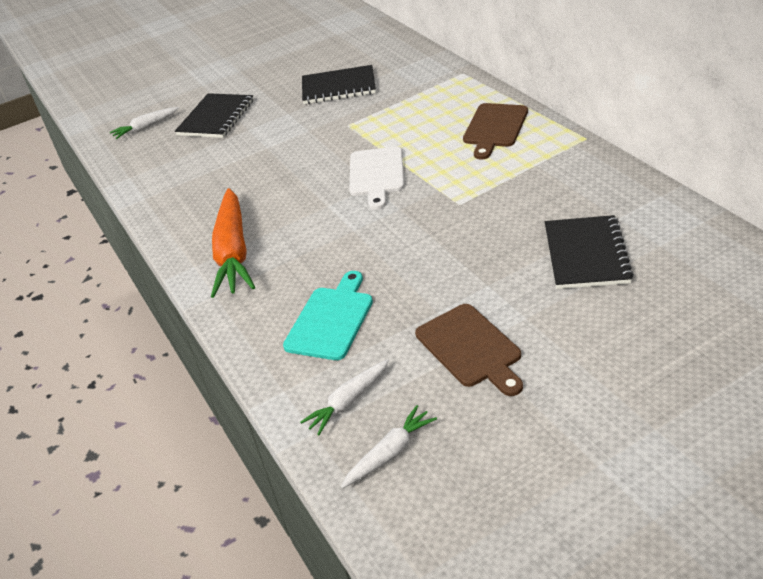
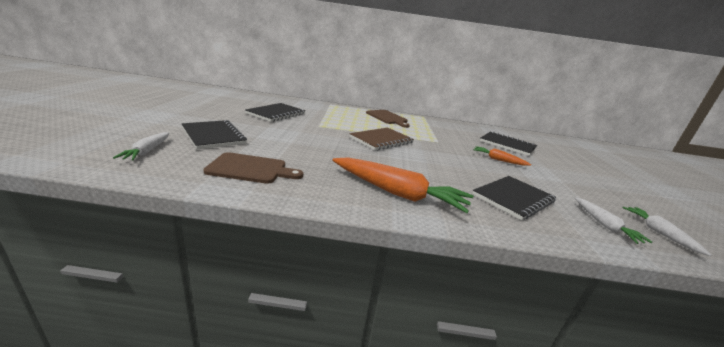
camera: 65 degrees left, 15 degrees down
(331, 320) = (513, 198): turquoise cutting board -> black notebook
(376, 174) = (381, 140): white cutting board -> brown notebook
(470, 348) = (565, 183): brown cutting board -> brown cutting board (251, 169)
(471, 270) = (498, 160): none -> orange carrot

